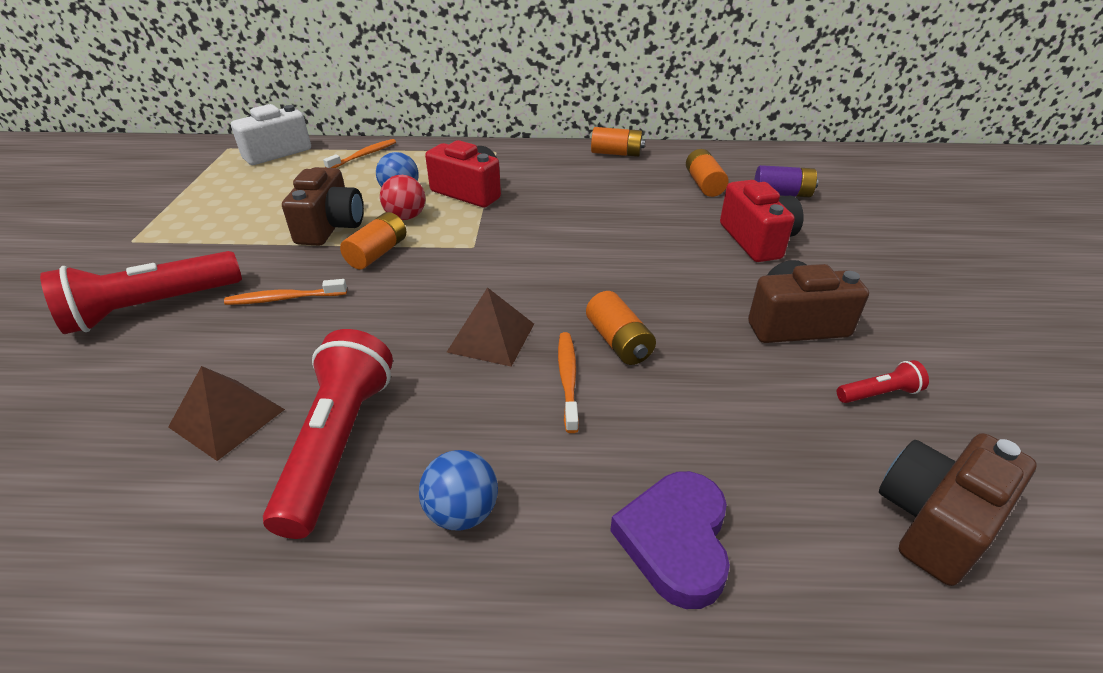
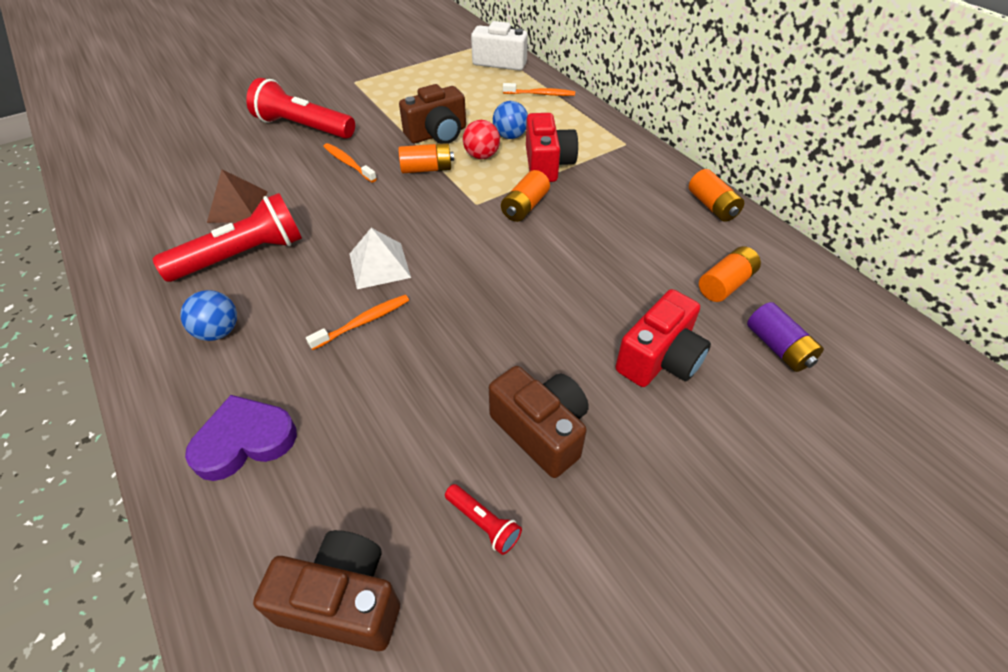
camera: 55 degrees right, 10 degrees up
(491, 337) = (379, 265): brown pyramid -> white pyramid
(618, 342) = (425, 330): orange battery -> orange battery (525, 207)

